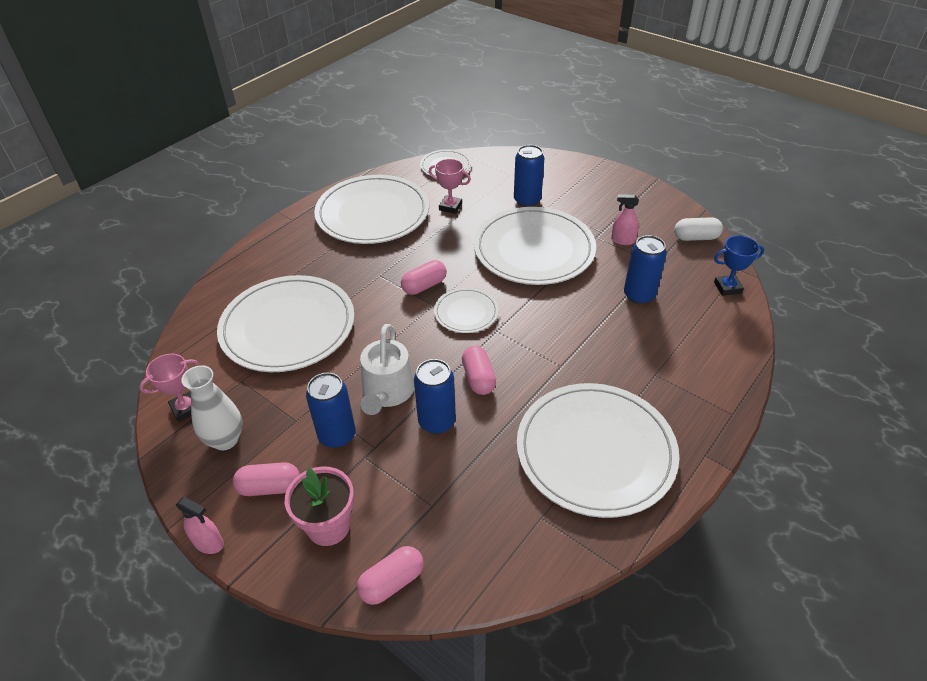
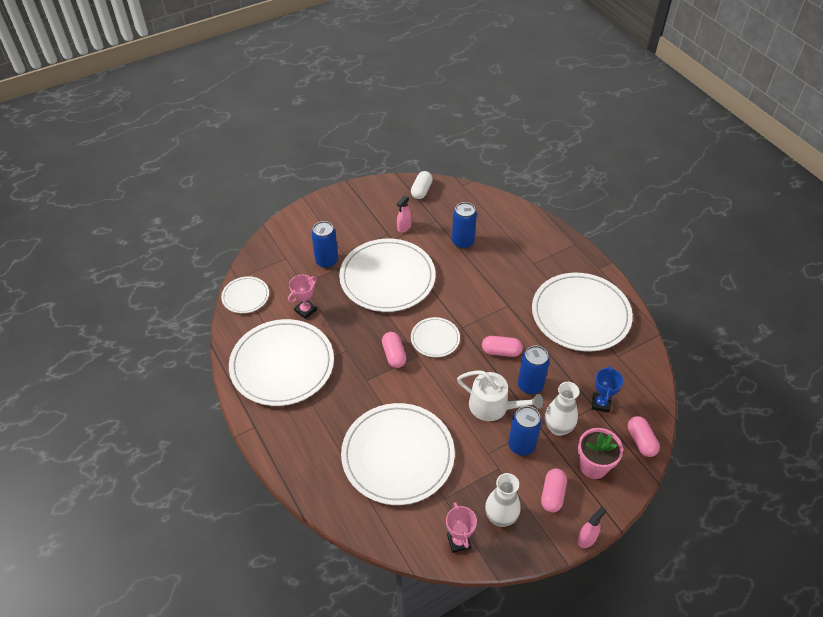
camera: 70 degrees left, 5 degrees up
(379, 469) = (558, 428): none -> white vase
(727, 287) = (476, 198): blue trophy -> blue trophy (601, 404)

